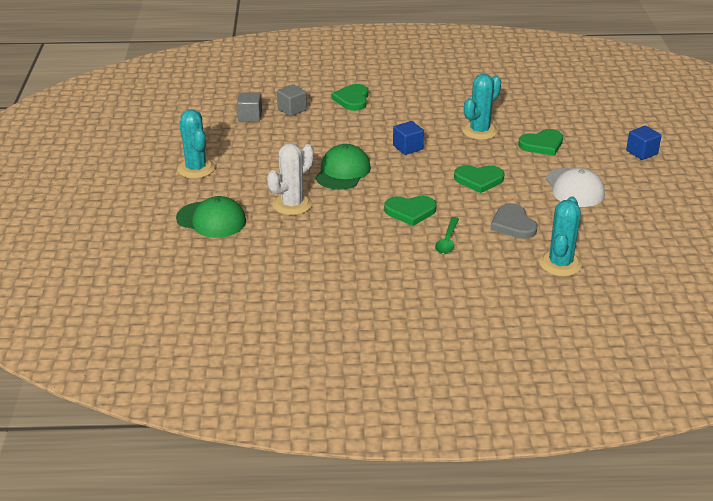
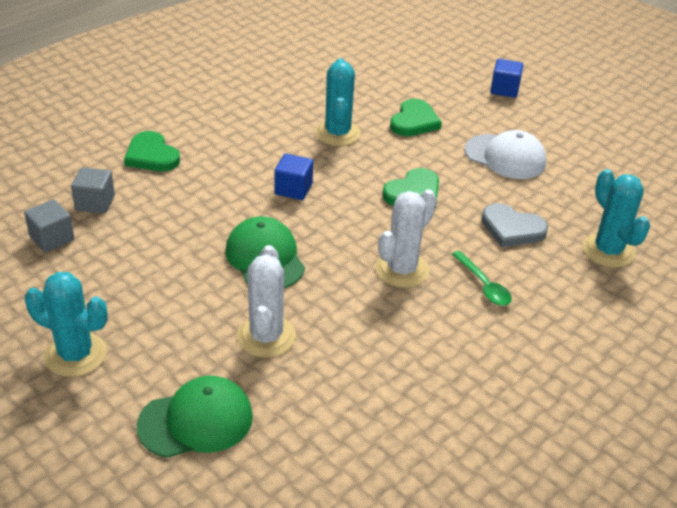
camera: 45 degrees left, 5 degrees up
(410, 211) = (402, 270): green heart -> white cactus

